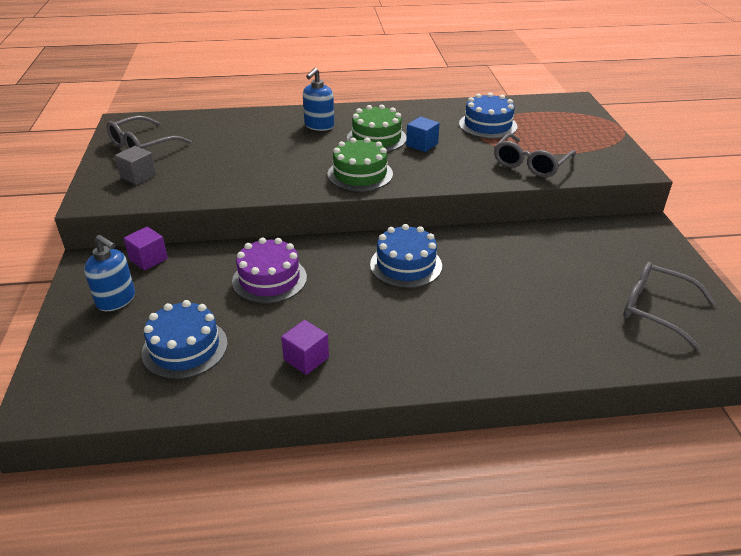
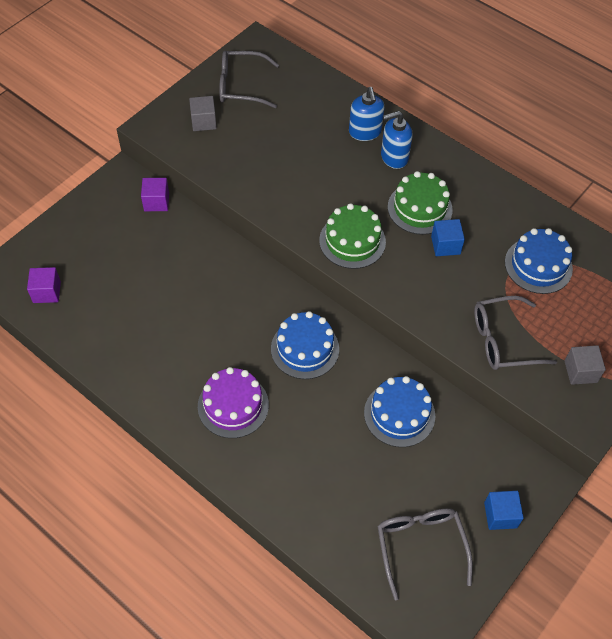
camera: 45 degrees right, 20 degrees up
(116, 300) = (105, 225): blue soap dispenser -> blue soap dispenser (365, 132)
(185, 348) = (101, 299): blue cake -> blue cake (399, 414)
(269, 279) = (205, 284): purple cake -> purple cake (233, 405)
(306, 358) = (153, 368): purple cube -> purple cube (47, 292)
(591, 152) = (580, 371): none -> grey cube
(661, 259) = (500, 515): none -> blue cube

